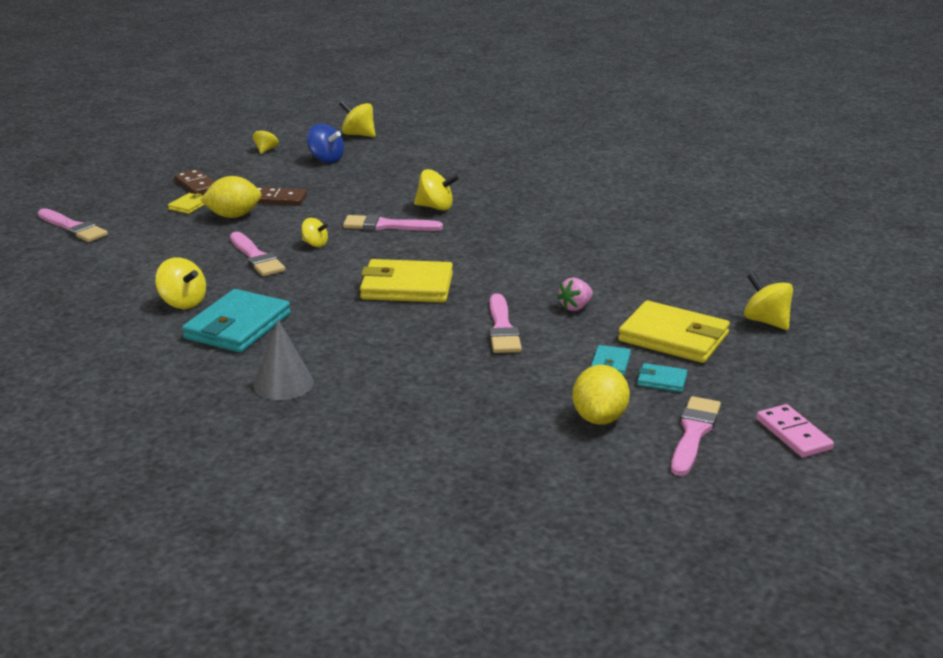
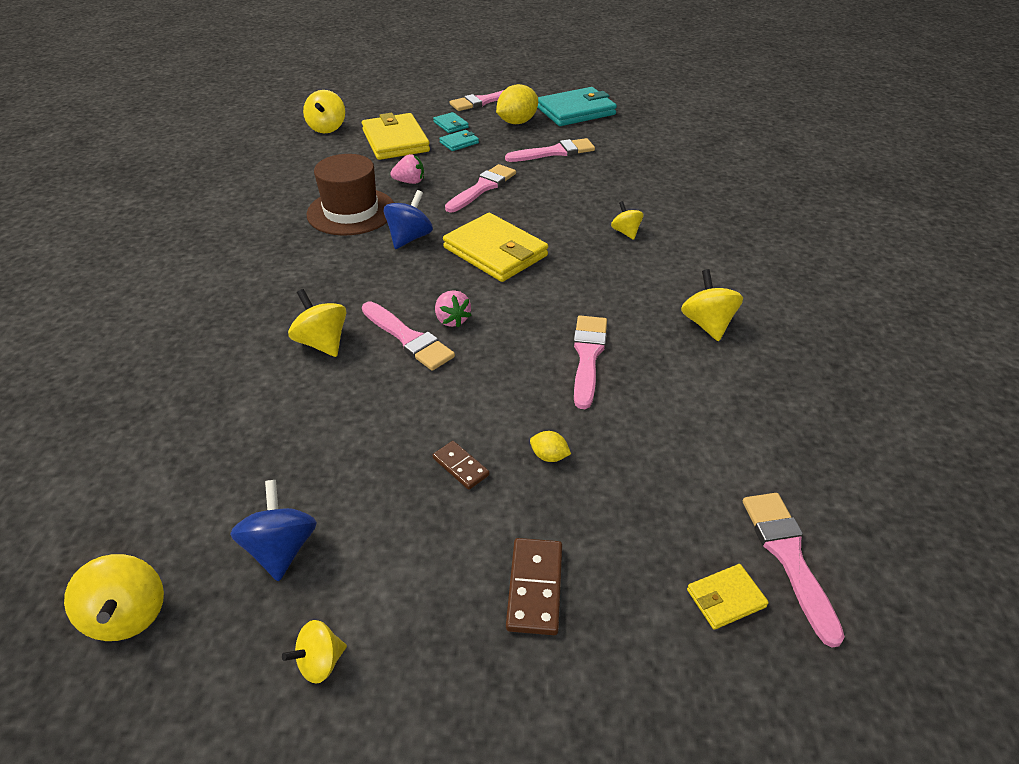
camera: 140 degrees left, 15 degrees up
(189, 206) = (588, 522): yellow wallet -> yellow wallet (726, 598)
(233, 216) = (549, 456): yellow lemon -> yellow lemon, size x0.47
(238, 326) = (674, 273): turquoise wallet -> turquoise wallet (576, 111)
(277, 199) = (461, 466): brown domino -> brown domino, size x0.65
(283, 384) = (678, 210): grey cone -> none
(315, 244) = (510, 347): yellow spinning top -> yellow spinning top (625, 232)
(374, 242) = (452, 320): none -> pink strawberry
(489, 270) = (409, 238): none -> blue spinning top
(494, 396) = (554, 152): none -> pink brush
(571, 268) = (351, 211): none -> brown hat
(793, 434) = (442, 85): pink domino -> none

